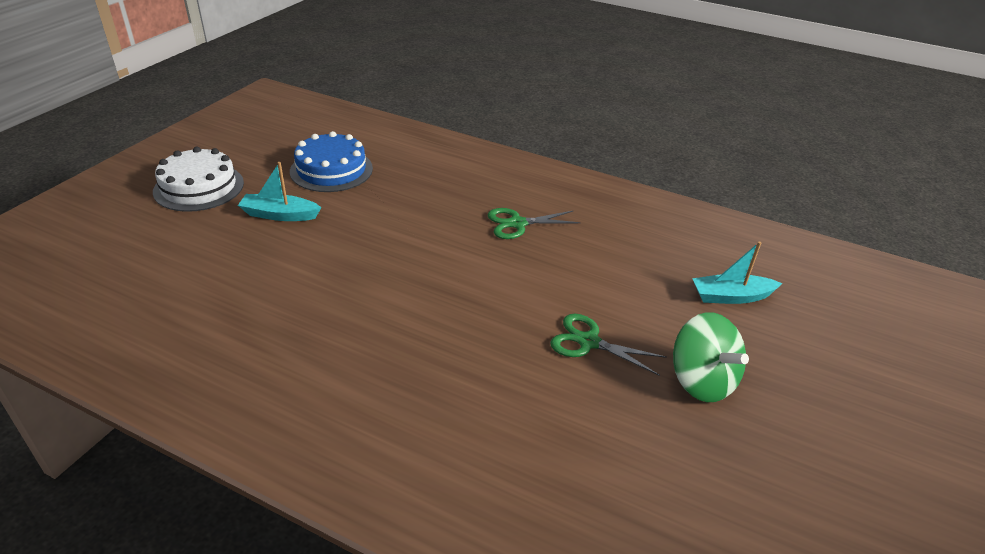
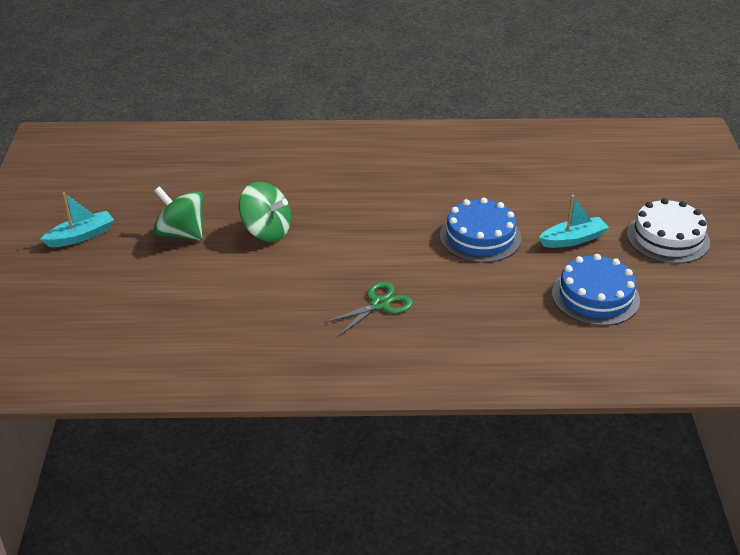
camera: 155 degrees right, 0 degrees up
(361, 248) = (480, 237): none -> blue cake
(589, 342) = (266, 231): green scissors -> green spinning top
(731, 296) = (168, 301): turquoise boat -> turquoise boat (81, 236)

